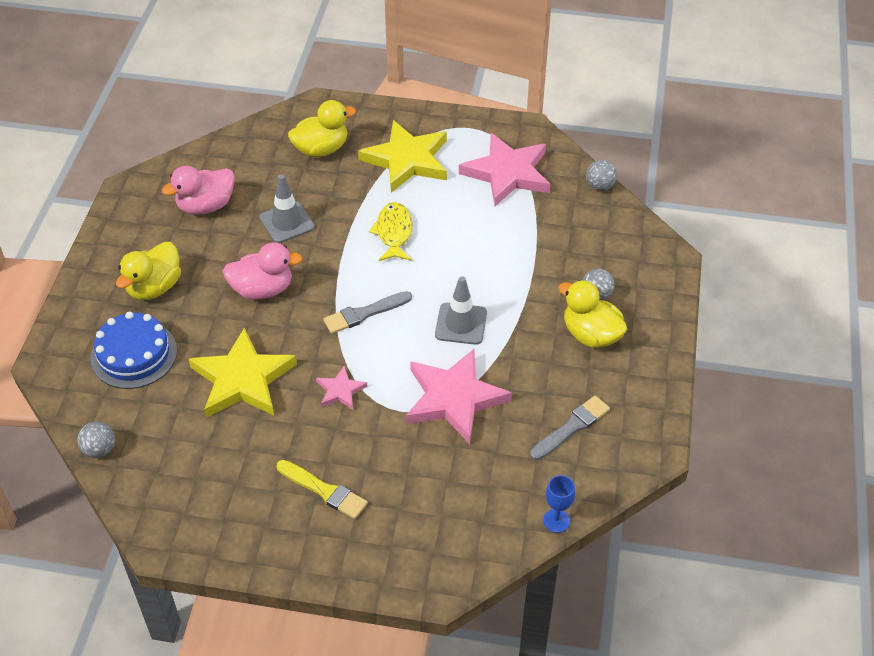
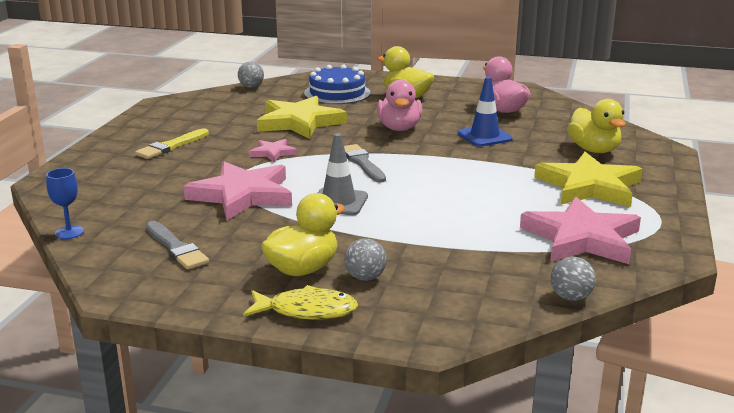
camera: 95 degrees right, 25 degrees down
(287, 222) = (484, 136): grey traffic cone -> blue traffic cone
(394, 233) = (472, 177): yellow fish -> yellow fish (306, 311)

